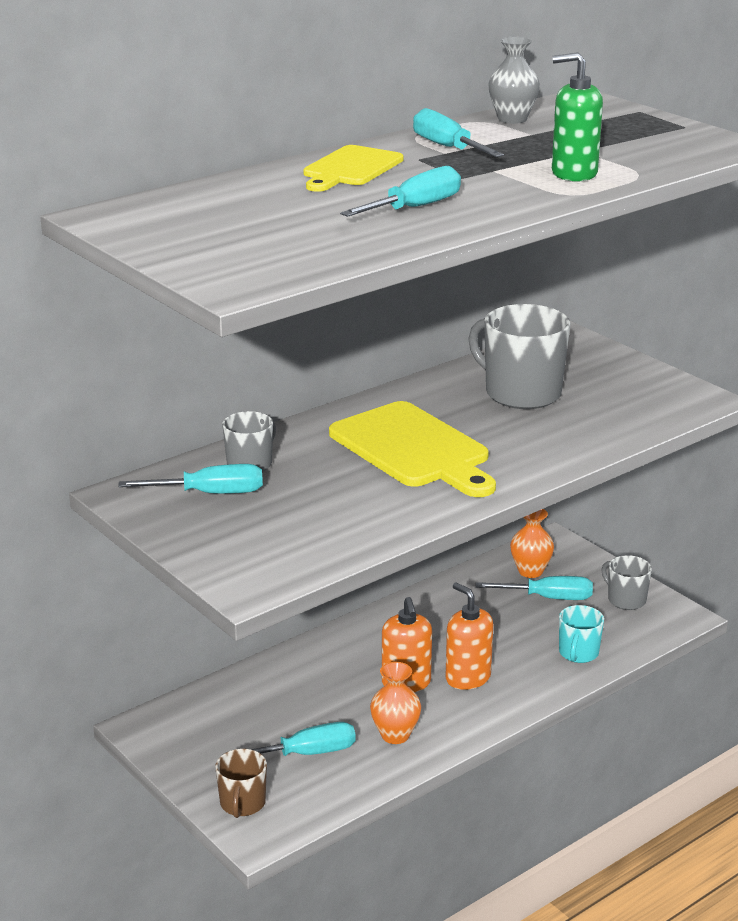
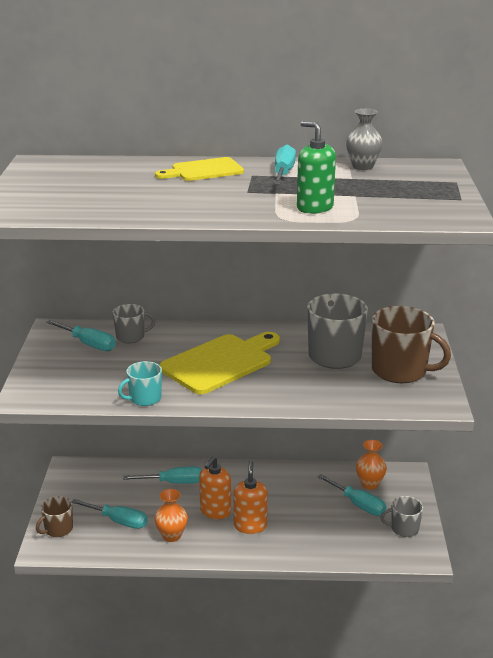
camera: 40 degrees right, 0 degrees up
(413, 449) = (220, 362): yellow cutting board -> yellow cutting board turned 135 degrees counterclockwise
(415, 208) = (180, 201): turquoise screwdriver -> turquoise screwdriver (174, 482)
(578, 653) = (330, 545): turquoise mug -> turquoise mug (144, 398)
(612, 383) = (400, 371): none -> brown mug
(626, 600) = (404, 528): grey mug -> grey mug turned 90 degrees counterclockwise

